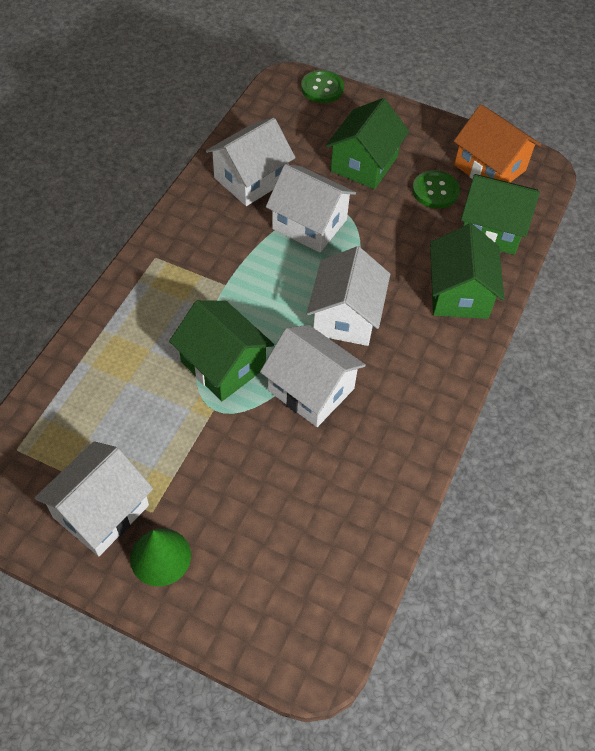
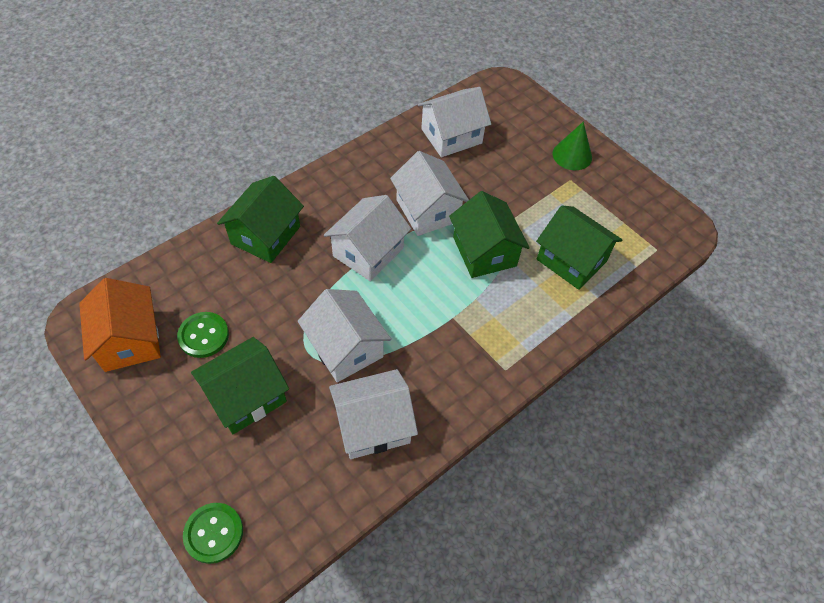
camera: 155 degrees left, 0 degrees up
(101, 511) = (604, 191): white house -> white house (451, 136)
(491, 229) = (189, 278): green house -> green house (571, 260)

